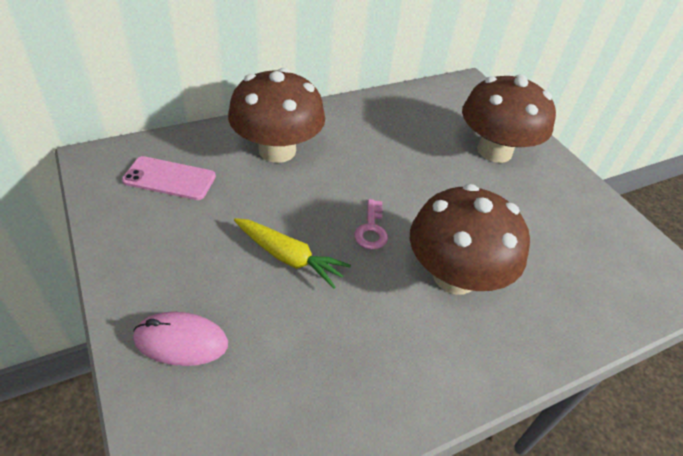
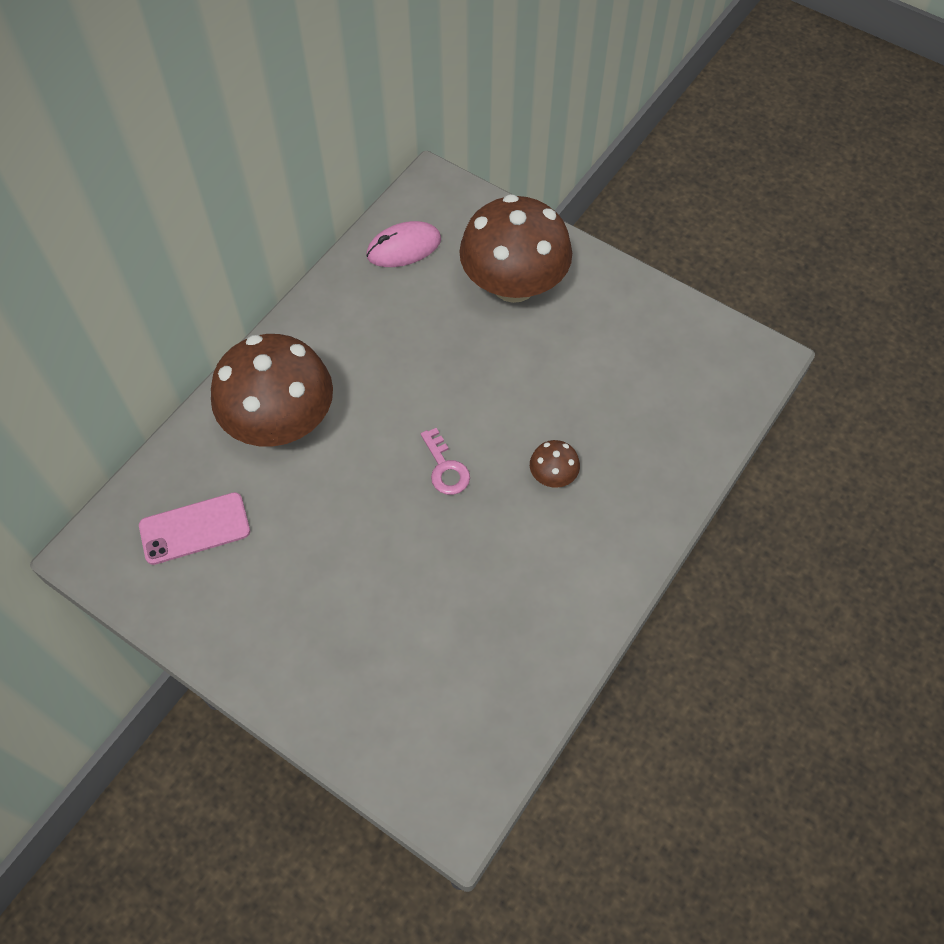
camera: 25 degrees left, 15 degrees up
(181, 341) = (352, 690): pink mouse -> pink mouse (404, 247)
(289, 257) = (387, 548): yellow carrot -> none
(454, 276) = (553, 475): brown mushroom -> brown mushroom, size x0.42

